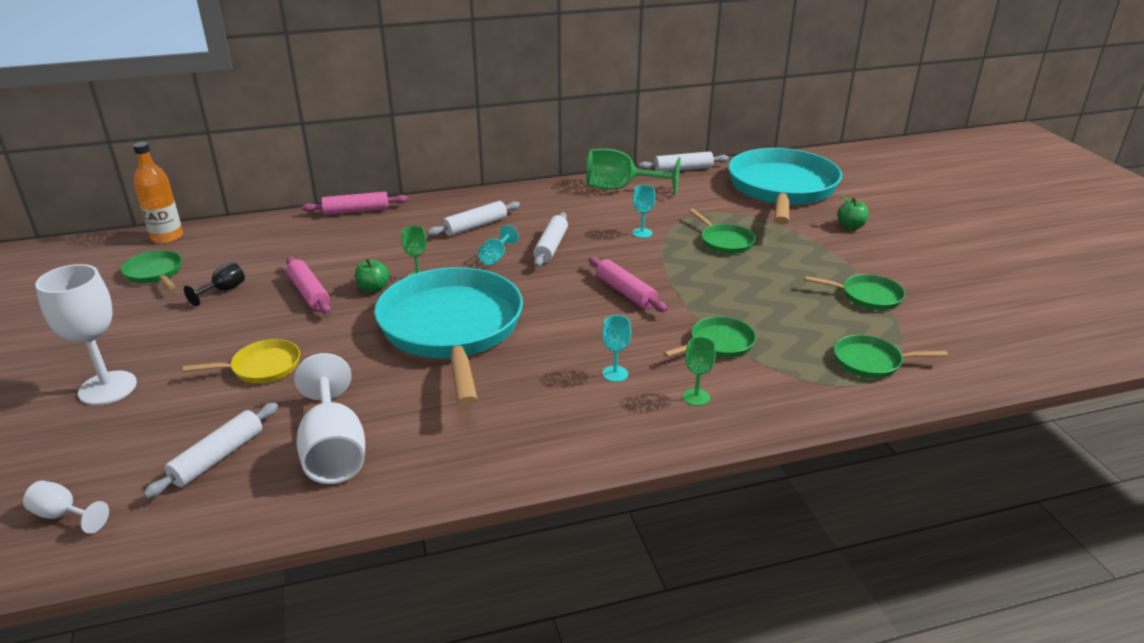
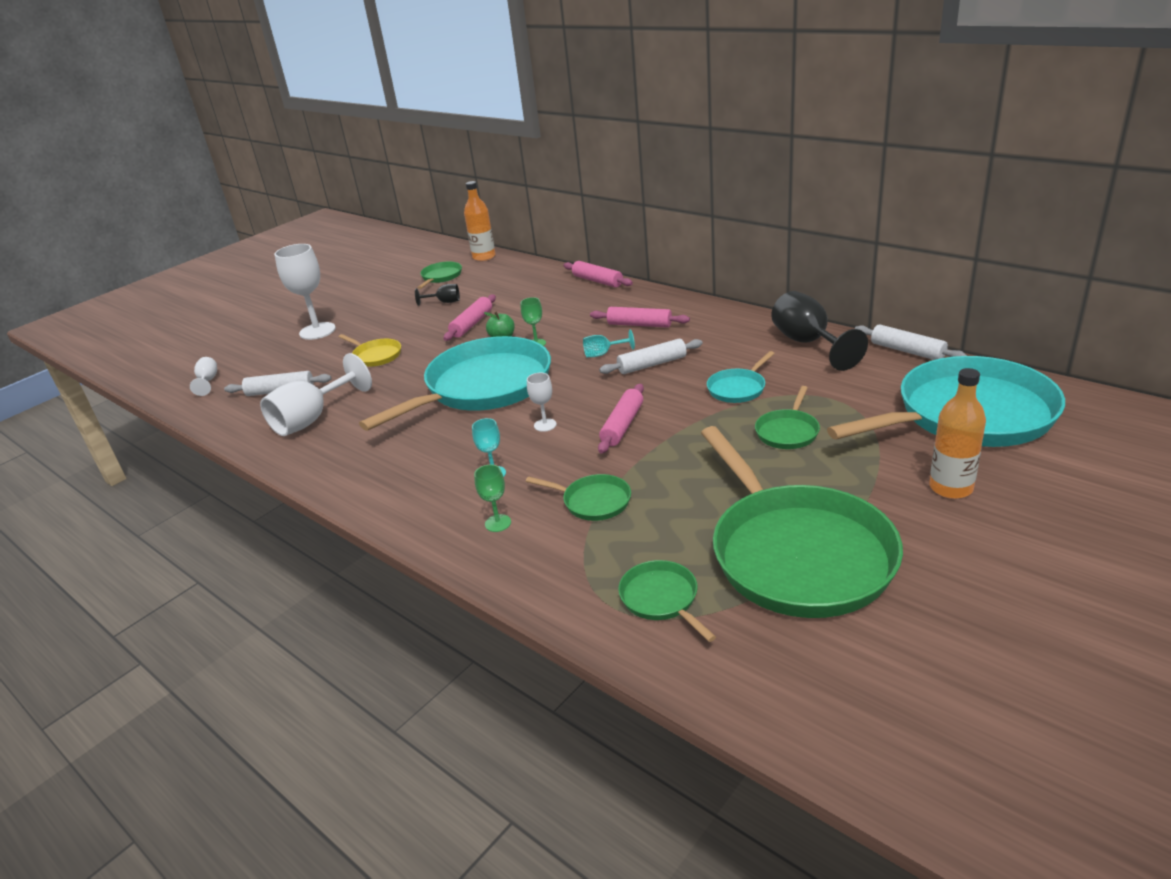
camera: 60 degrees right, 0 degrees up
(475, 226) = (639, 325): white rolling pin -> pink rolling pin
(571, 323) = (545, 425): none -> white goblet
(620, 188) = (808, 343): green goblet -> black goblet
(642, 233) = (738, 388): turquoise goblet -> turquoise pan
(850, 226) = (951, 488): green apple -> orange bottle
(867, 296) = (797, 553): green pan -> green pan, size x2.35

